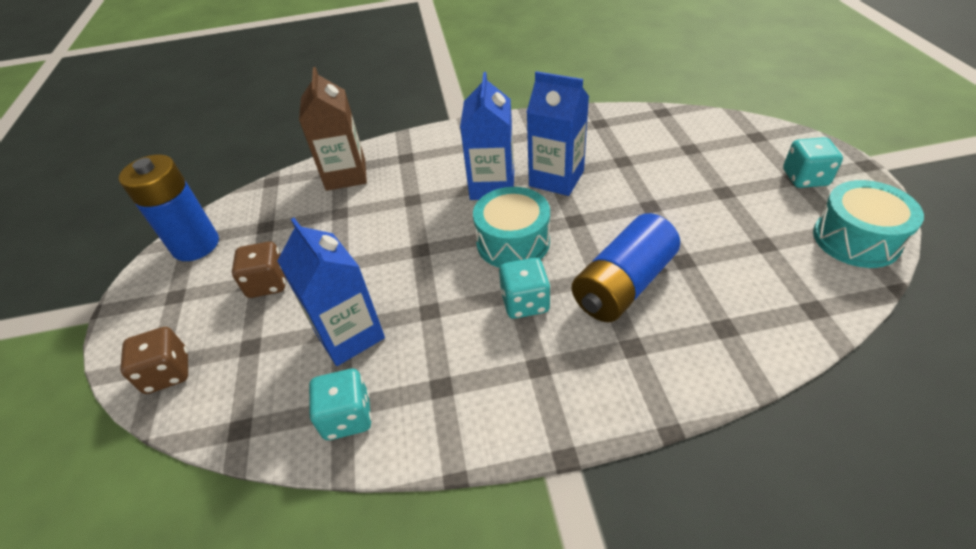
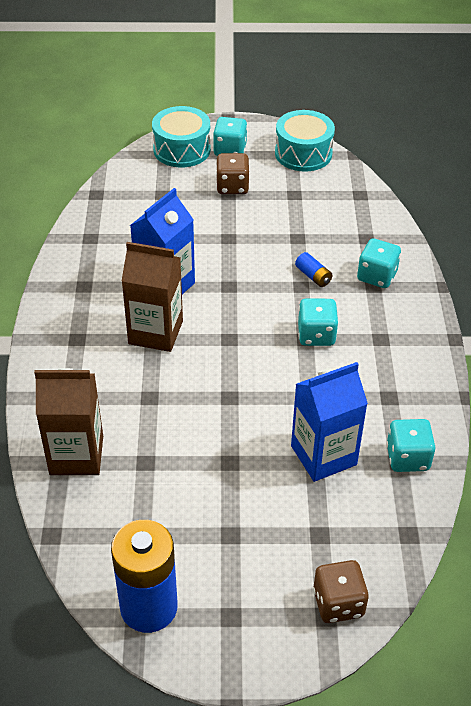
camera: 85 degrees left, 0 degrees up
(268, 283) = (238, 525): brown dice -> brown dice (232, 187)
(492, 186) = (155, 332): blue carton -> brown carton
(513, 242) = (242, 330): turquoise drum -> turquoise drum (182, 149)
(623, 285) = (313, 276): blue battery -> blue battery, size x0.42
(654, 348) = (377, 276): none -> turquoise dice

